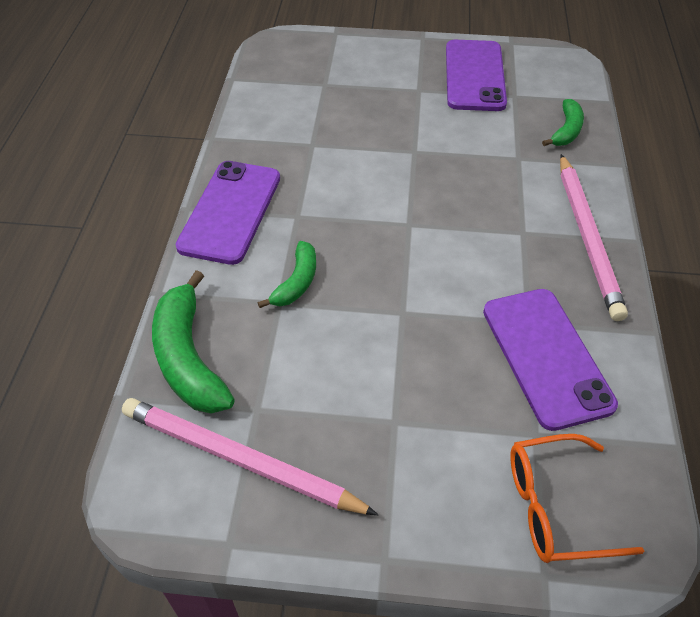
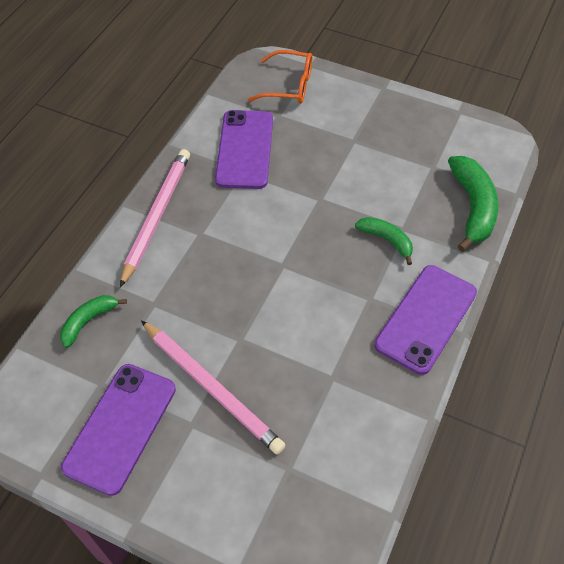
camera: 160 degrees left, 5 degrees up
(240, 460) = (448, 144): pink pencil -> pink pencil (212, 387)
(296, 282) = (387, 240): green banana -> green banana turned 90 degrees clockwise

